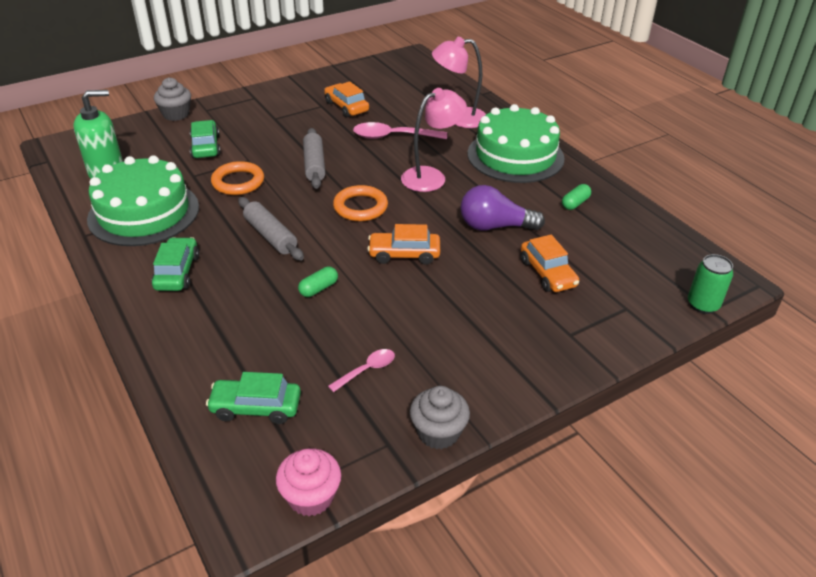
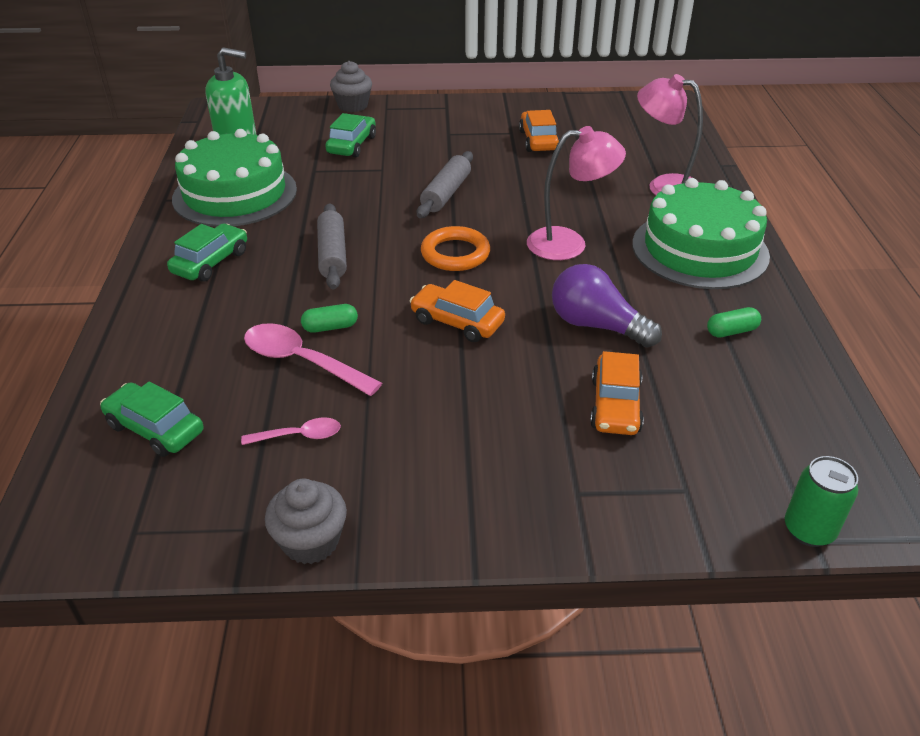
camera: 30 degrees right, 0 degrees up
(238, 182) = (351, 189): orange ring -> none
(311, 497) = (118, 548): pink cupcake -> none
(393, 137) = (563, 186): pink spoon -> pink spoon (302, 361)

